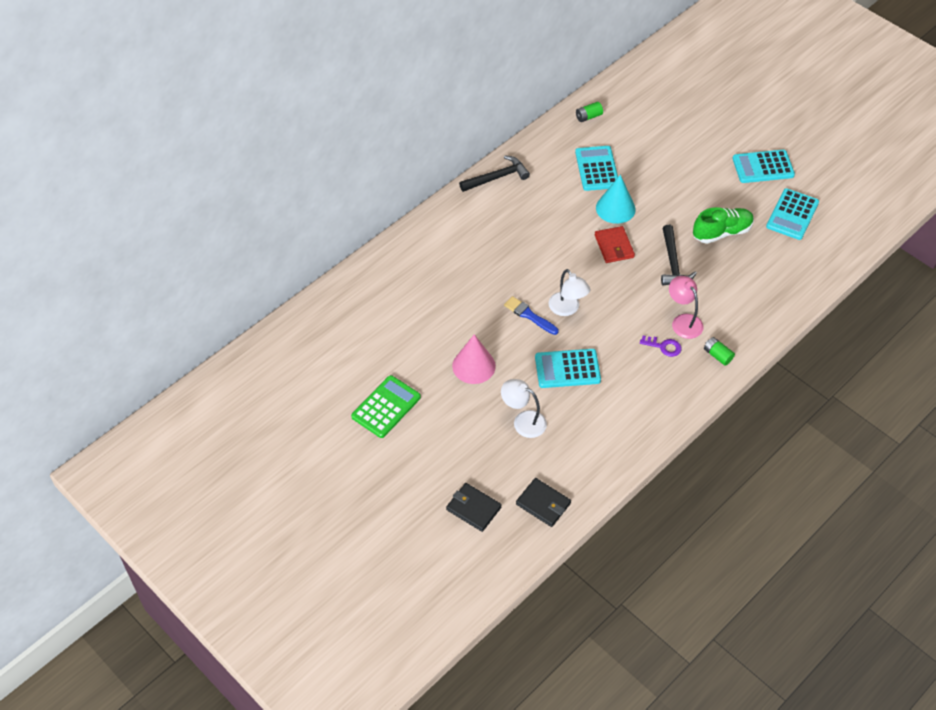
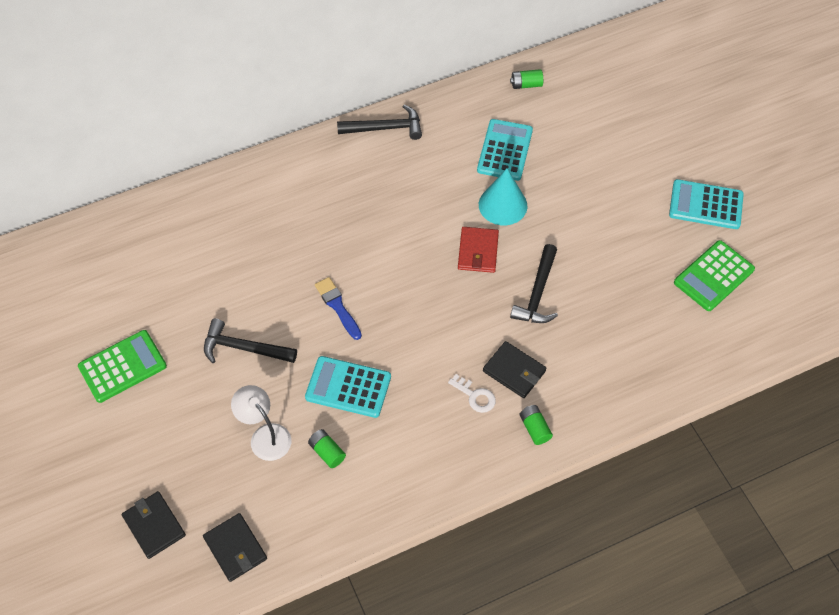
camera: 20 degrees right, 5 degrees up
(474, 366) = (244, 348): pink cone -> black hammer
(567, 309) = (385, 312): white lamp -> none
(575, 418) = (327, 452): none -> green battery
(664, 347) = (475, 396): purple key -> white key
(683, 321) = (514, 371): pink lamp -> black wallet
(721, 232) = (615, 273): green shoe -> none
(792, 215) = (714, 276): turquoise calculator -> green calculator

